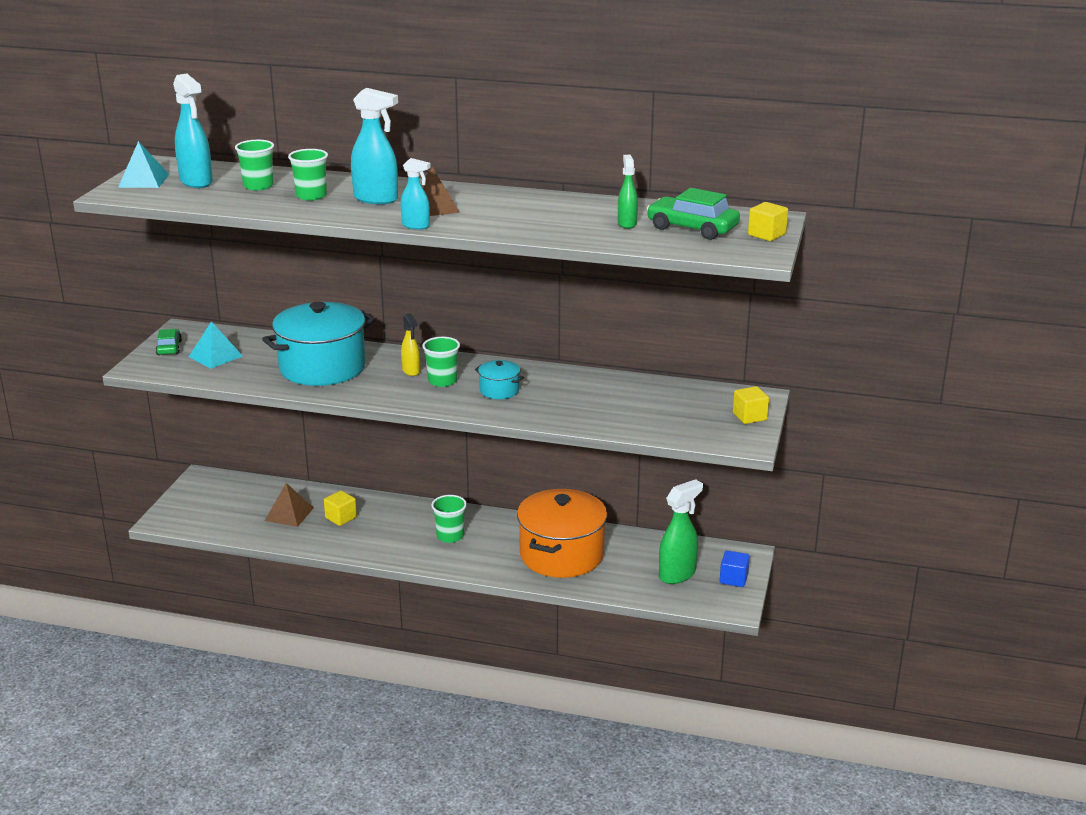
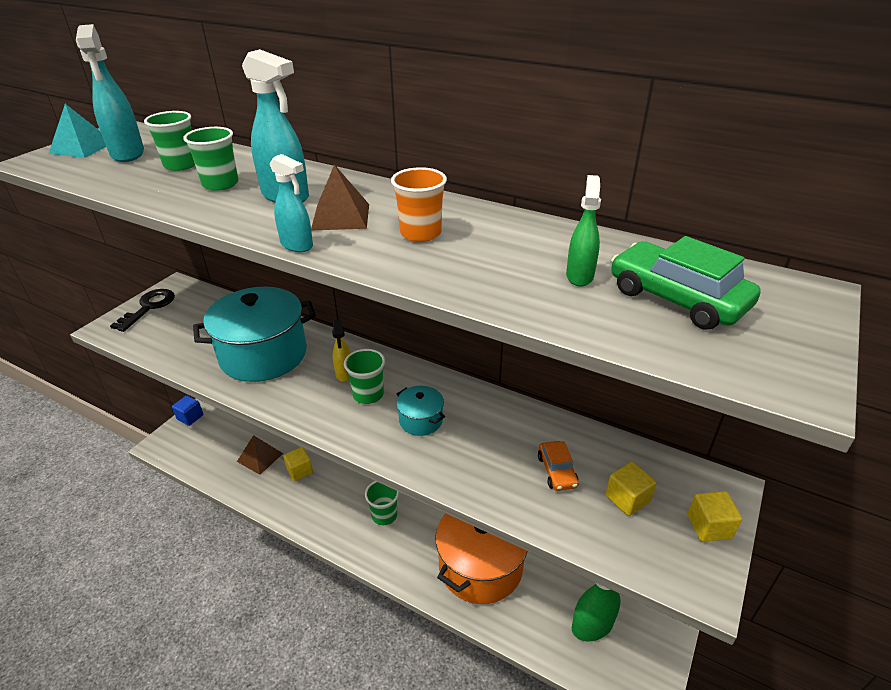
camera: 15 degrees right, 10 degrees up
(169, 348) = (149, 307): green car -> black key
(215, 356) = (180, 324): turquoise pyramid -> none
(503, 211) = (420, 233): none -> orange cup
(626, 404) = (557, 471): none -> orange car
(733, 579) = (653, 648): blue cube -> blue cube (190, 417)
(766, 235) = (800, 330): yellow cube -> yellow cube (627, 499)

